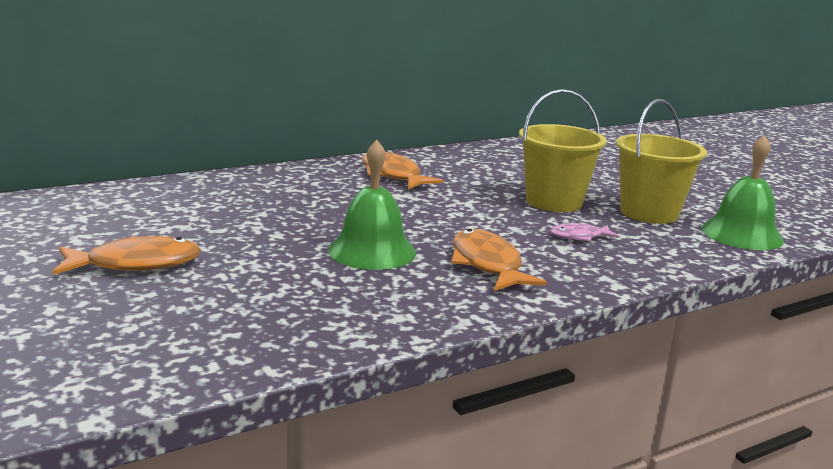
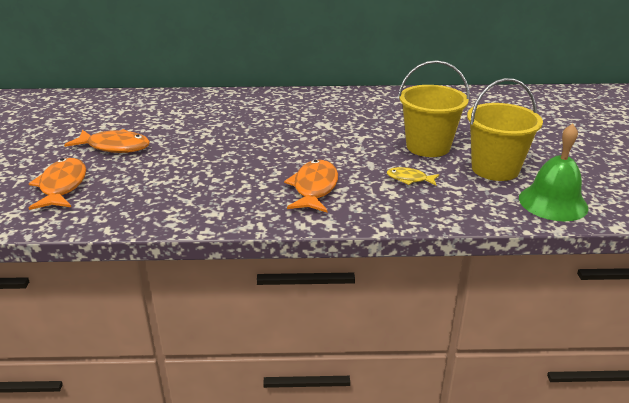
camera: 30 degrees right, 10 degrees up
(372, 251) = (252, 163): green bell -> none
(393, 175) = (335, 107): orange fish -> orange fish (62, 186)
(579, 236) = (409, 179): pink fish -> yellow fish

